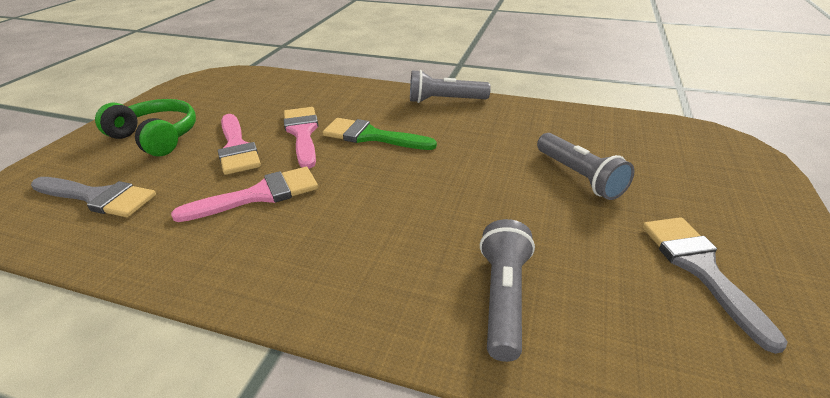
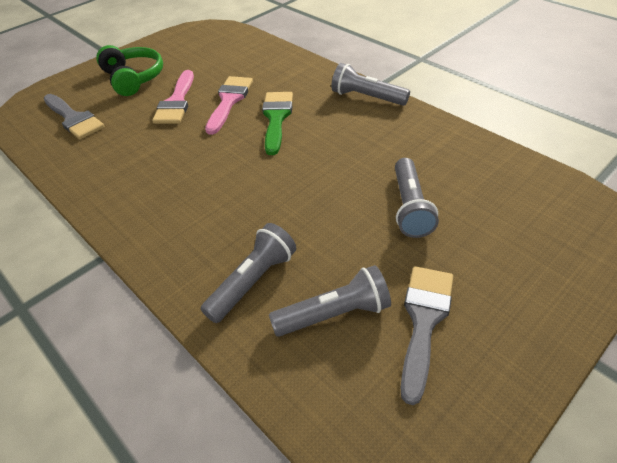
camera: 30 degrees right, 10 degrees up
(259, 195) = (163, 147): pink brush -> none
(371, 136) = (276, 118): green brush -> green brush turned 45 degrees clockwise
(619, 296) = (334, 314): none -> grey flashlight

